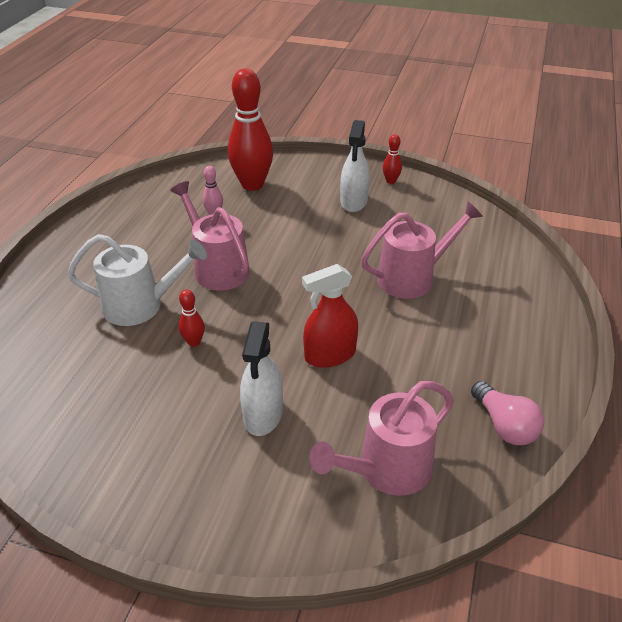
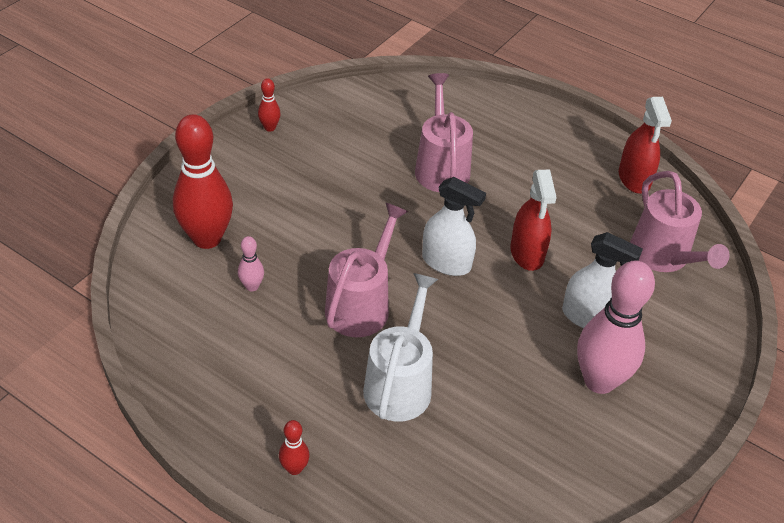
camera: 75 degrees left, 5 degrees up
(180, 435) = (599, 381): none -> pink bowling pin
(194, 342) = (476, 348): red bowling pin -> red bowling pin (294, 468)
(217, 268) = (361, 305): pink watering can -> pink watering can turned 135 degrees clockwise
(354, 202) = (293, 166): white spray bottle -> white spray bottle (446, 262)
(504, 425) = (634, 179): pink light bulb -> red spray bottle

